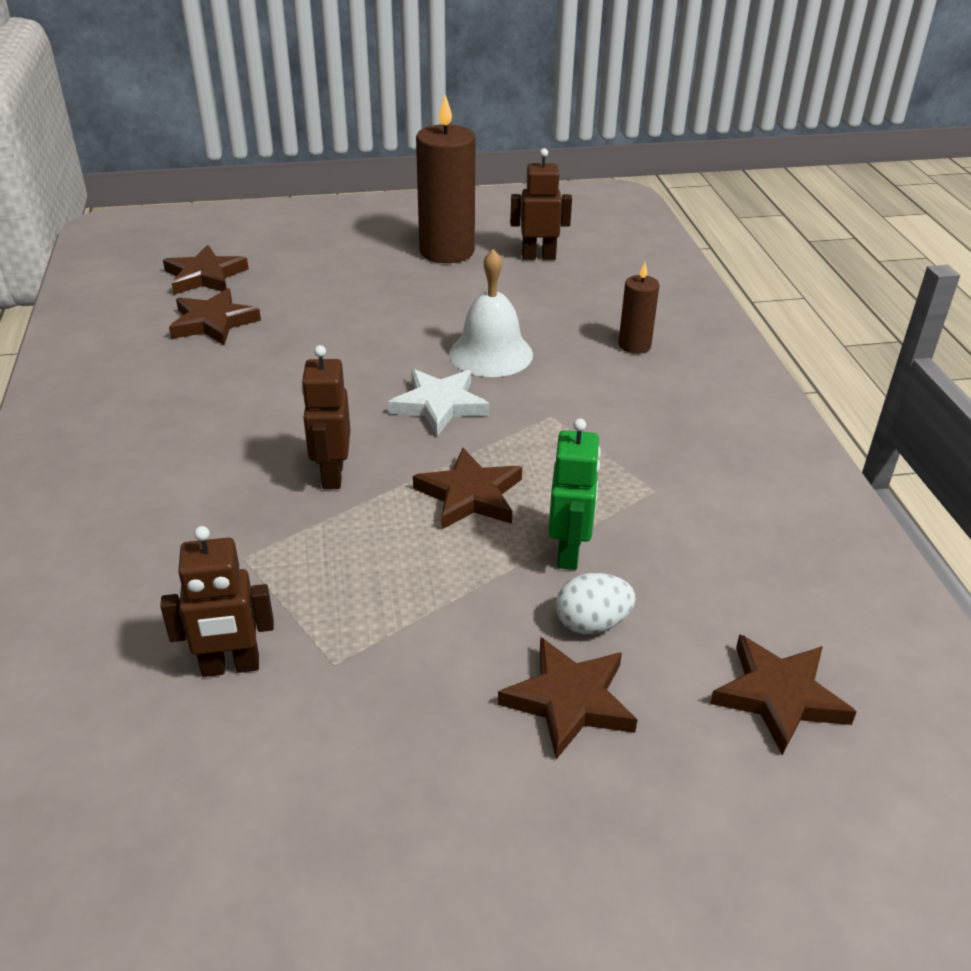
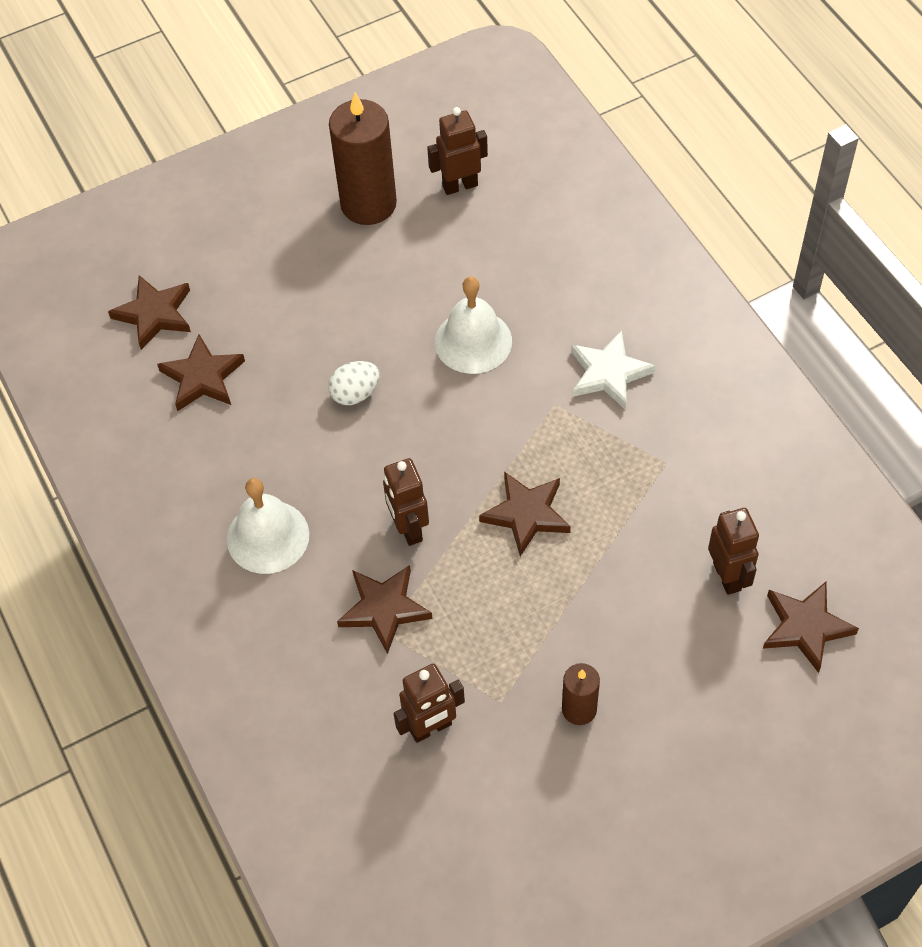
camera: 15 degrees left, 20 degrees up
(181, 445) = (268, 536): none -> white bell
(439, 405) = (457, 421): white star -> white star (609, 373)
(569, 552) = (623, 548): green robot -> none
(569, 701) = (670, 677): brown star -> brown star (384, 609)
(592, 623) = (663, 608): white egg -> white egg (355, 393)
(634, 345) = (593, 291): brown candle -> brown candle (579, 709)
(690, 613) = (727, 576): none -> brown robot

